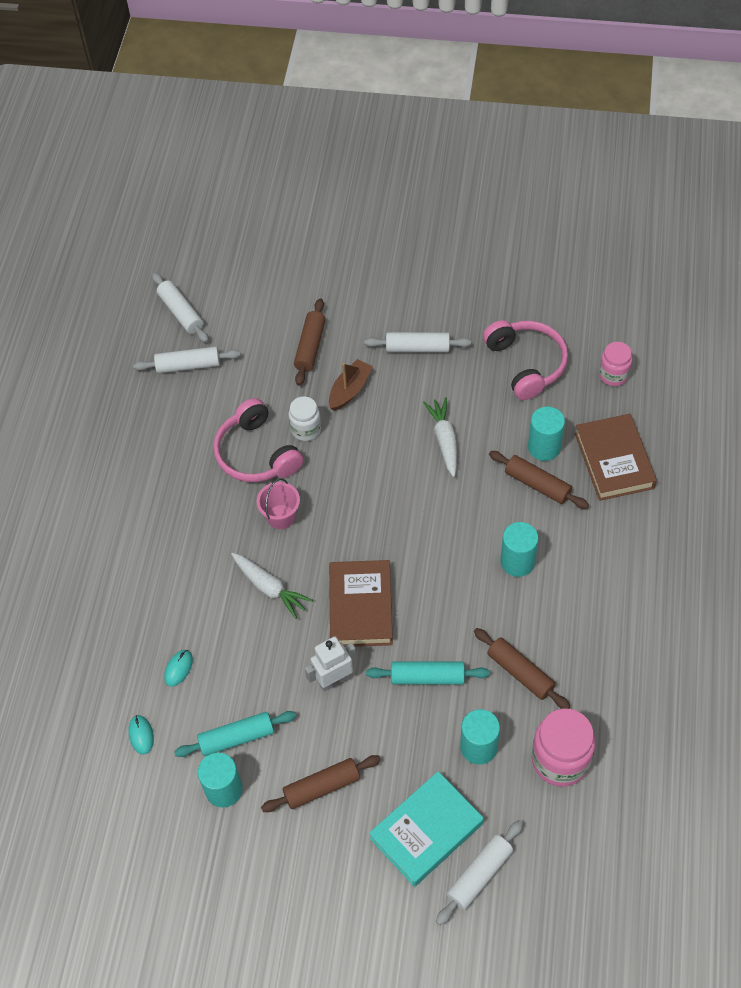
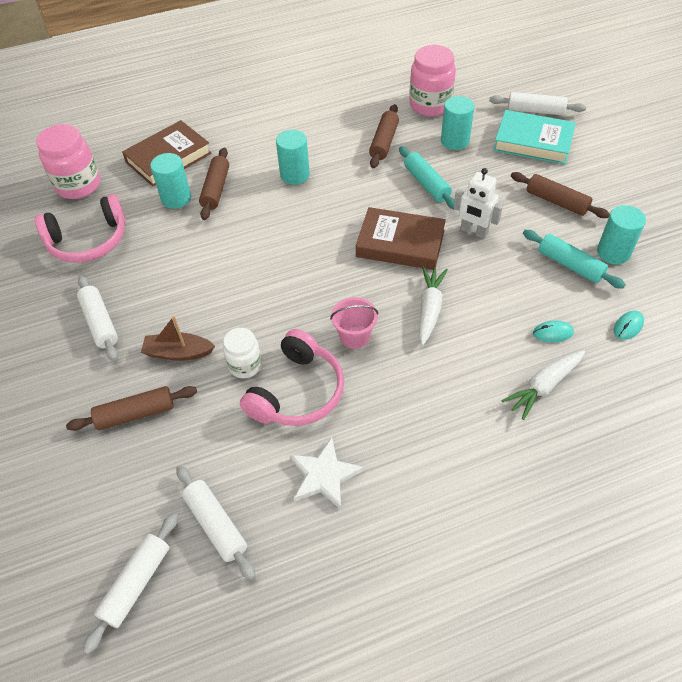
camera: 120 degrees left, 5 degrees down
(176, 440) = (324, 475): none -> white star
(360, 607) = (400, 243): brown book -> brown book turned 45 degrees clockwise
(444, 440) = (202, 260): white carrot -> white carrot (543, 386)
(526, 364) = (88, 240): pink headphones -> pink headphones turned 150 degrees counterclockwise
(613, 375) = (78, 185): pink jar -> pink jar, size x1.66

